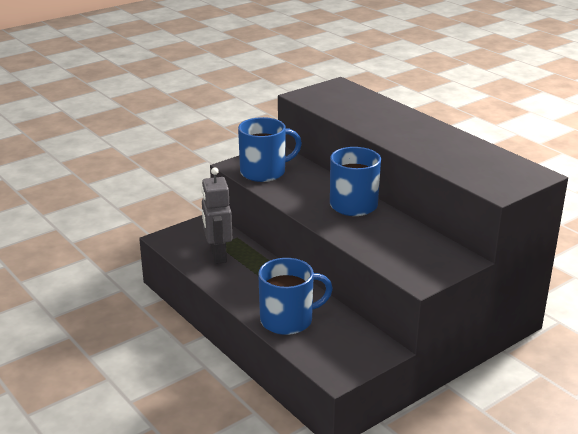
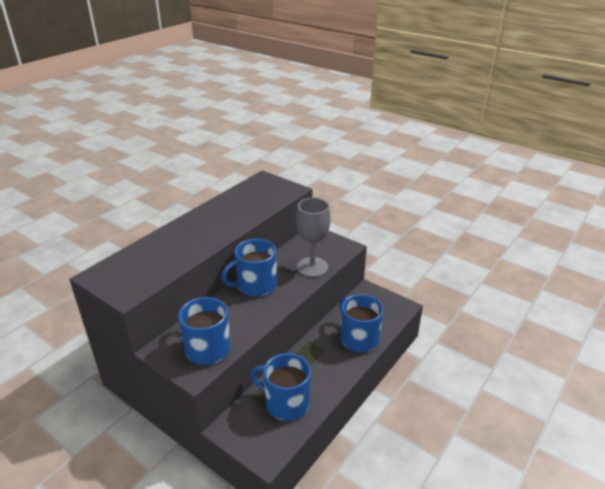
camera: 105 degrees left, 5 degrees up
(218, 255) = (286, 403): grey robot -> blue mug
(377, 245) = (312, 267): none -> grey goblet

